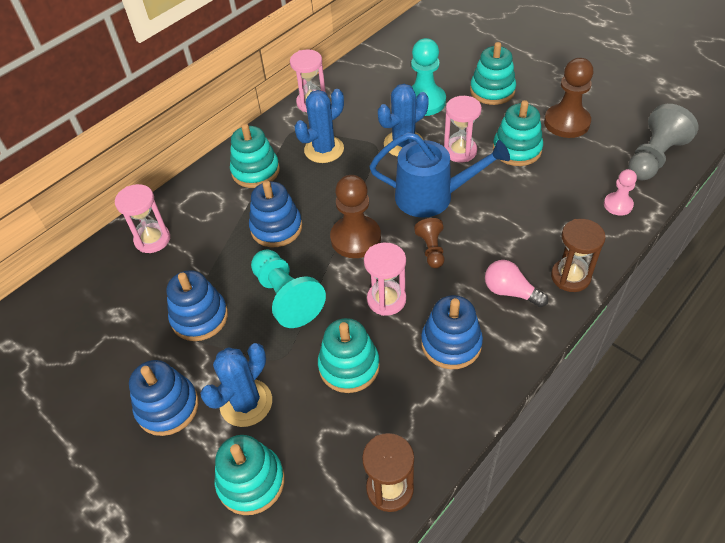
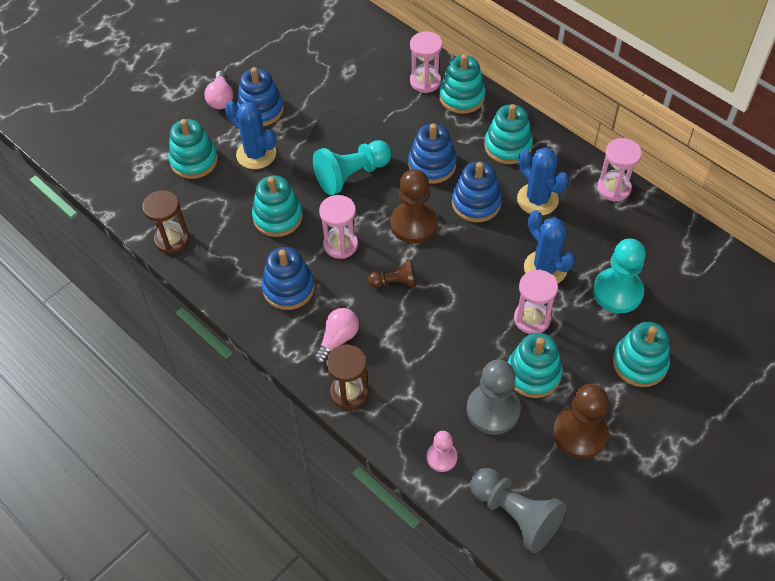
camera: 90 degrees right, 5 degrees up
(137, 462) = (221, 98): none -> pink light bulb
(182, 208) = (462, 97): none -> turquoise stacking toy
(199, 317) = (338, 120): blue stacking toy -> blue stacking toy (476, 203)
(432, 197) = (464, 288): blue watering can -> none
(560, 173) = (493, 410): none -> grey pawn

